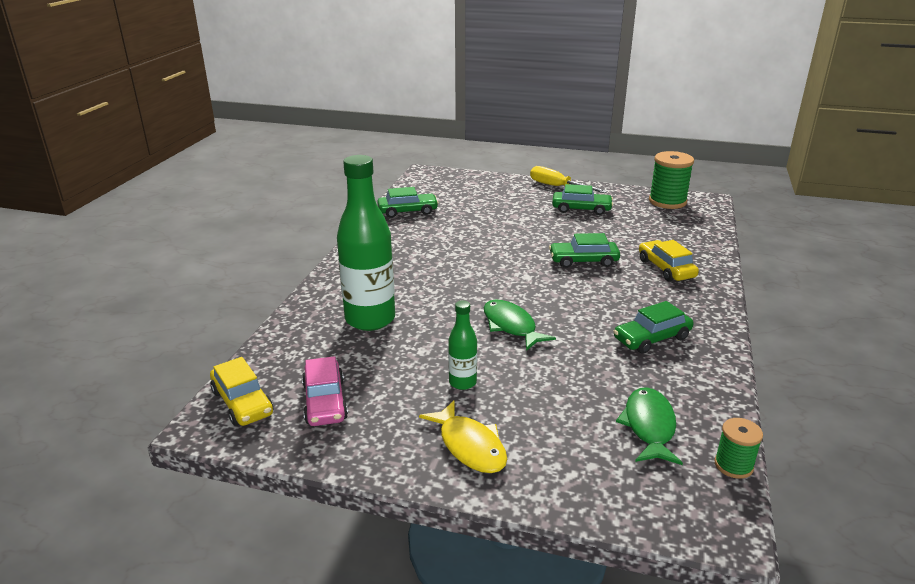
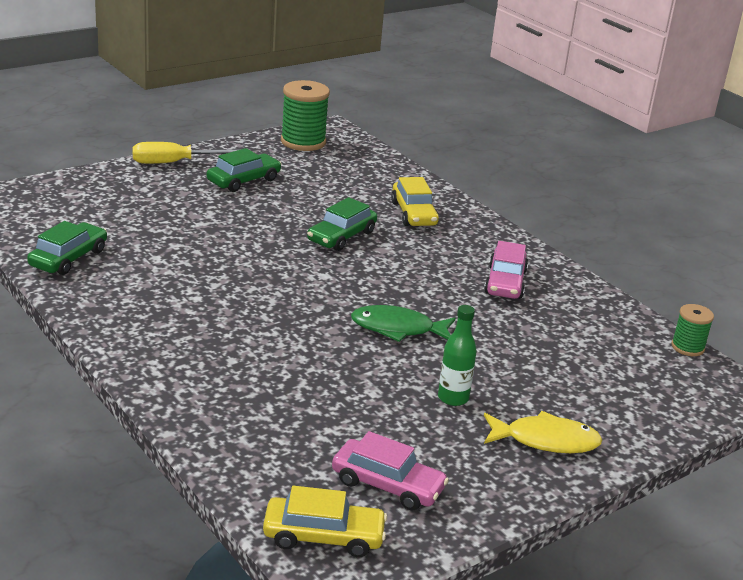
camera: 55 degrees left, 0 degrees up
(370, 319) = (273, 392): green bottle -> none
(649, 426) = (611, 351): green fish -> none
(652, 338) = (505, 282): green car -> pink car
(666, 268) = (413, 213): yellow car -> yellow car turned 120 degrees counterclockwise

